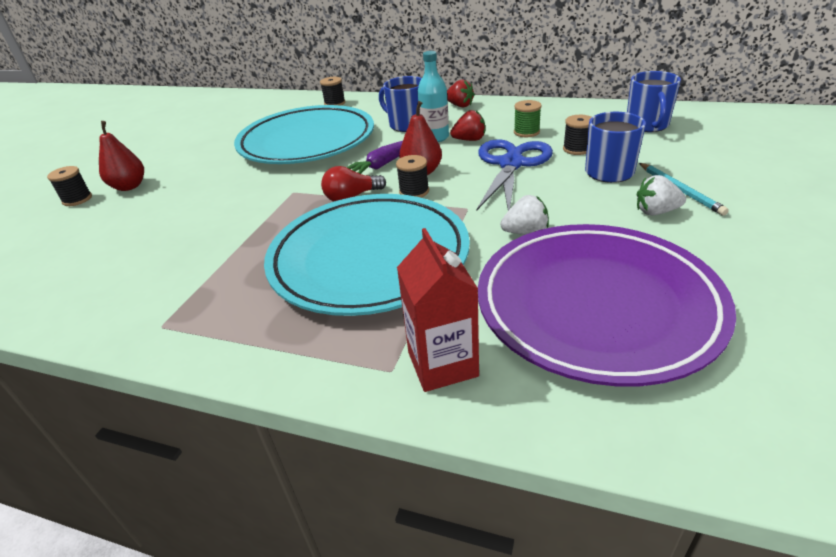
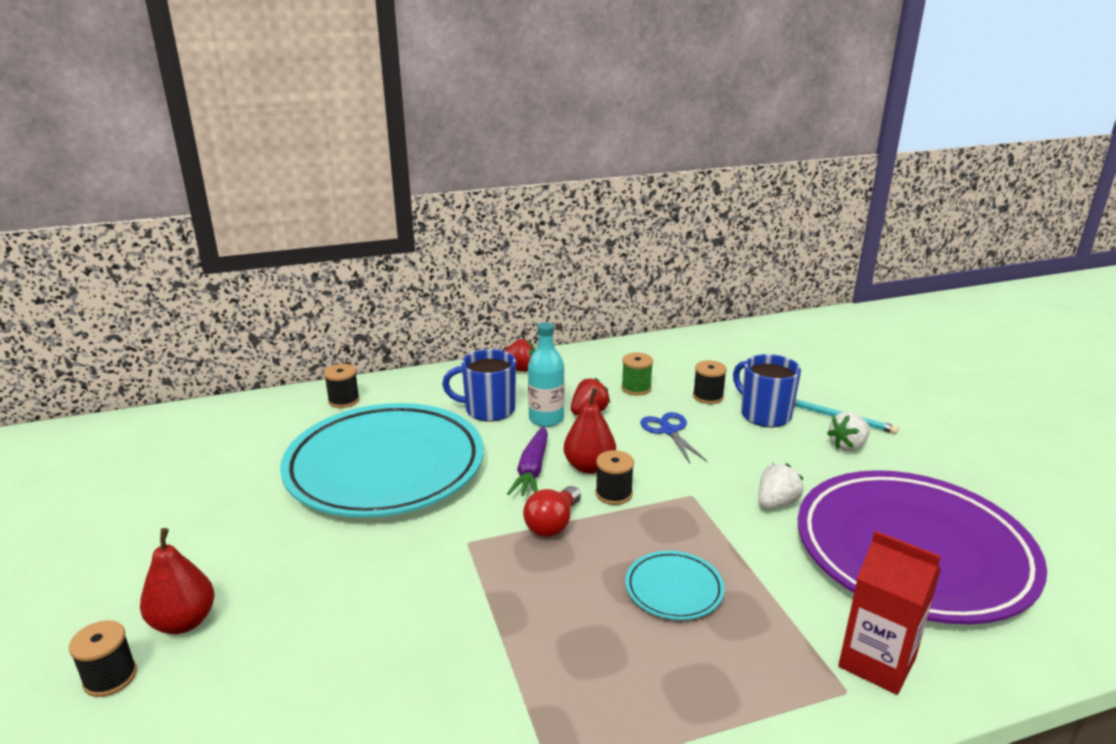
camera: 40 degrees left, 10 degrees down
(369, 259) = (674, 589): turquoise plate -> turquoise plate, size x0.40
(511, 164) = (669, 431): blue scissors -> blue scissors, size x0.55
(647, 125) = (736, 354): blue mug -> none

